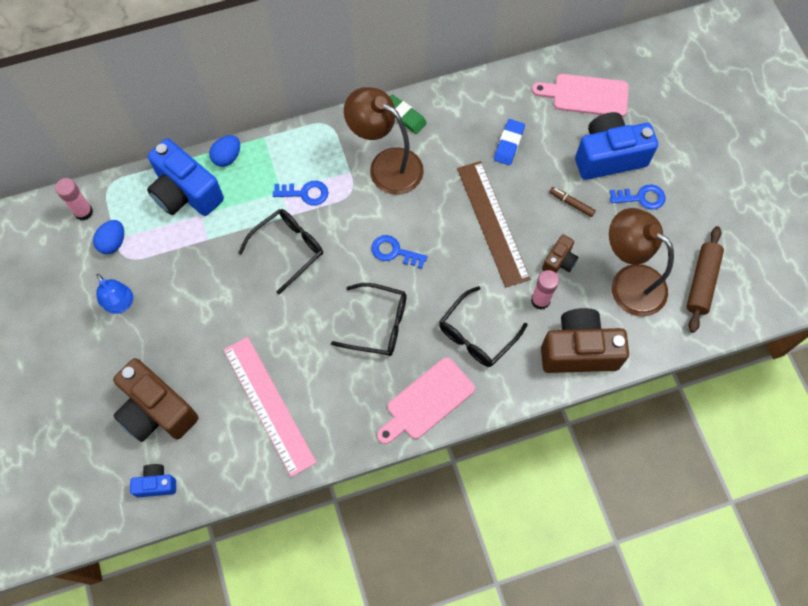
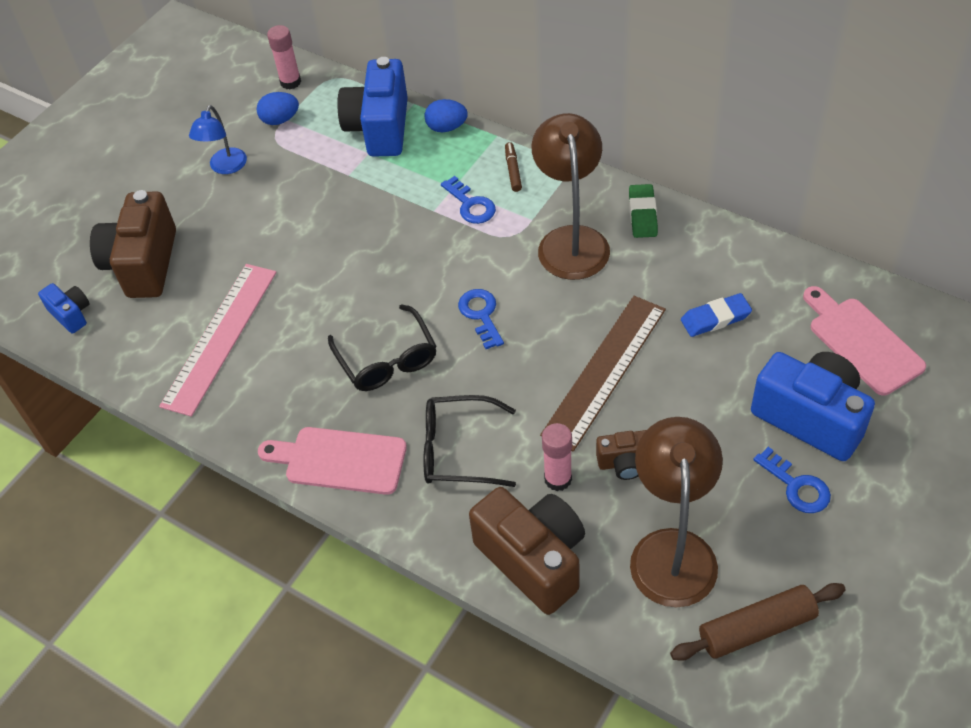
camera: 55 degrees right, 15 degrees down
(288, 249) = (398, 235): black glasses -> none
(571, 203) = (709, 424): brown marker -> brown marker (513, 170)

